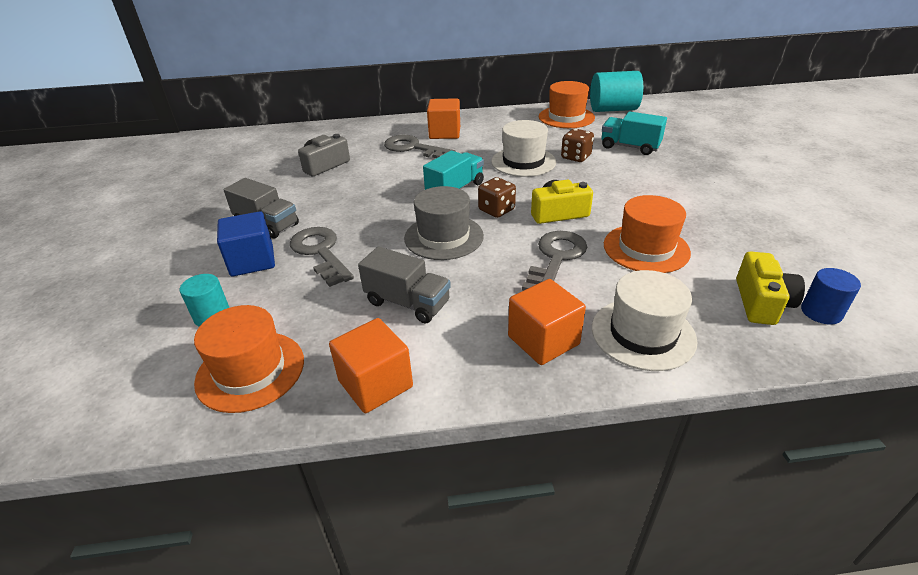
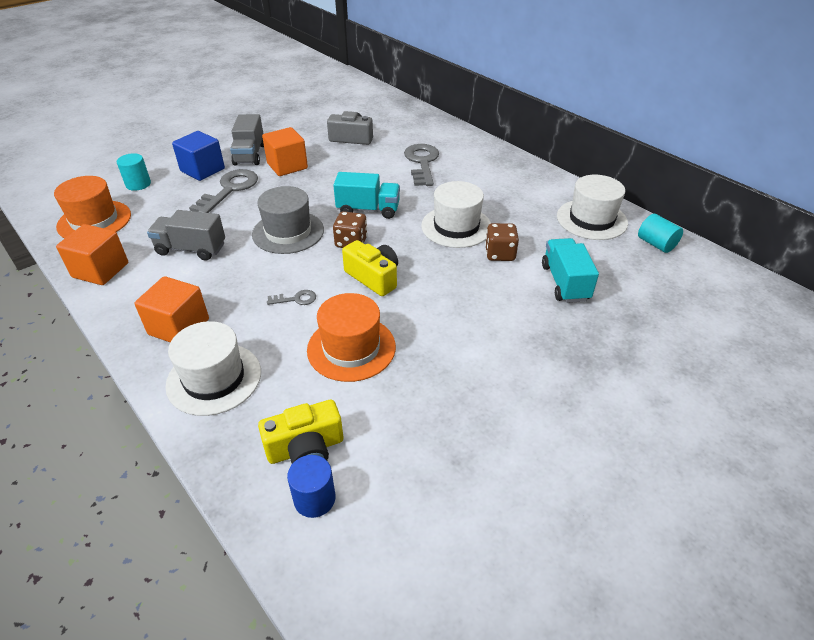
camera: 55 degrees right, 5 degrees up
(407, 303) = (191, 249): grey truck -> grey truck turned 105 degrees clockwise
(444, 133) = (469, 166): orange cube -> orange cube (287, 166)
(556, 259) = (296, 299): grey key -> grey key, size x0.47
(566, 117) = (591, 219): orange hat -> white hat
(613, 109) = (656, 244): turquoise cylinder -> turquoise cylinder, size x0.56

